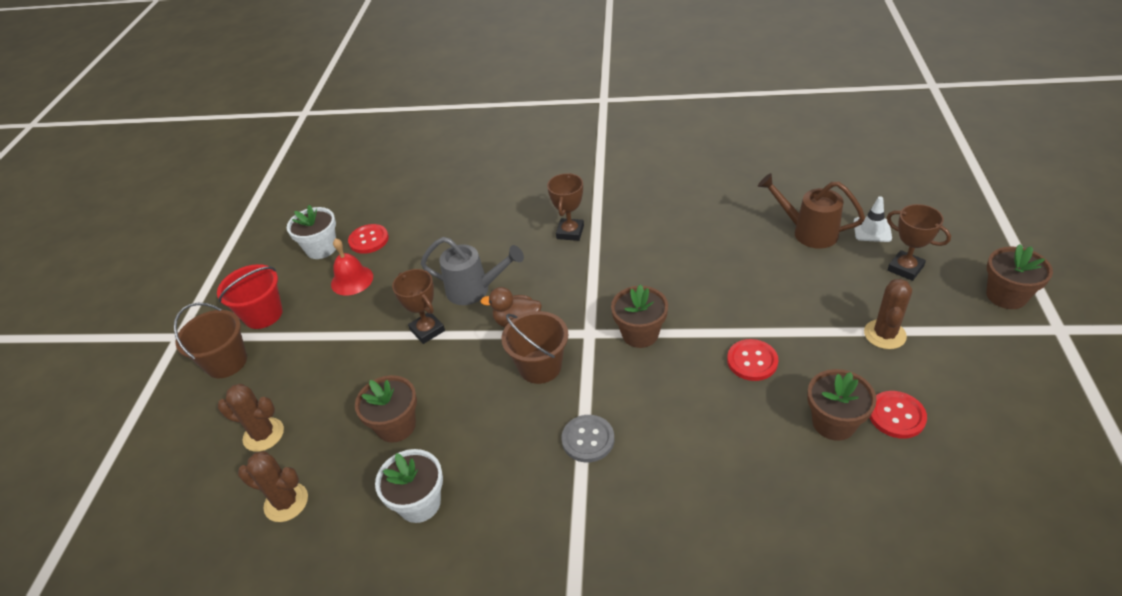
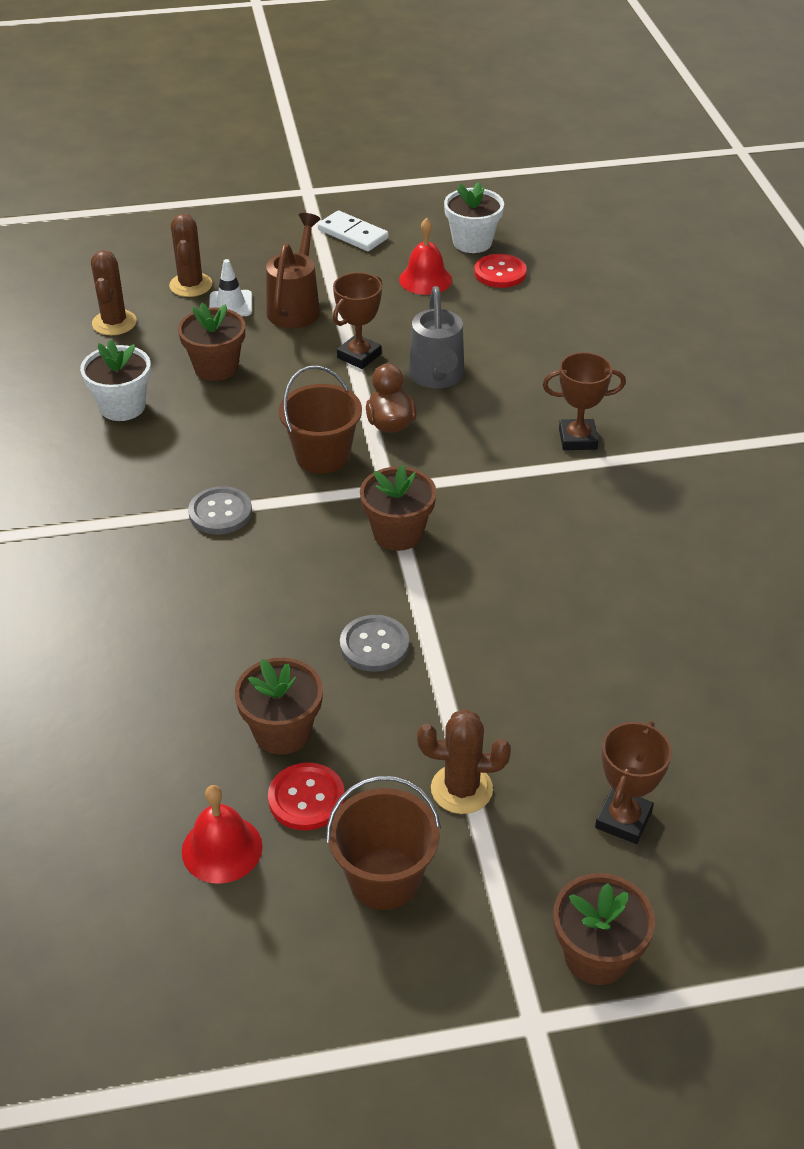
camera: 70 degrees right, 0 degrees up
(226, 362) = (279, 232): brown bucket -> brown bucket (384, 878)
(263, 314) = (353, 234): red bucket -> white domino
(752, 361) = (374, 645): red button -> grey button
(808, 232) = (673, 695): brown watering can -> brown watering can (296, 307)
(872, 230) = (710, 778): white traffic cone -> white traffic cone (230, 304)
(946, 470) = (222, 848): none -> red bell

